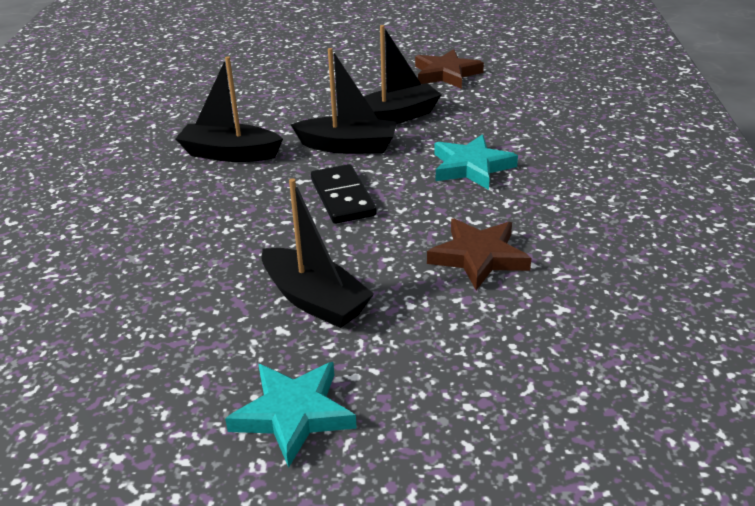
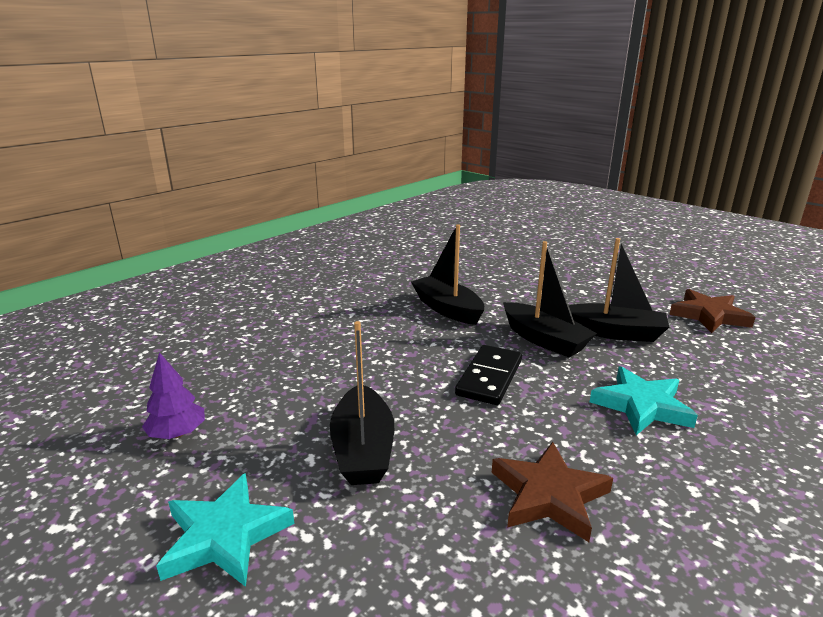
camera: 40 degrees right, 10 degrees down
(127, 382) = (177, 434): none -> purple tree

